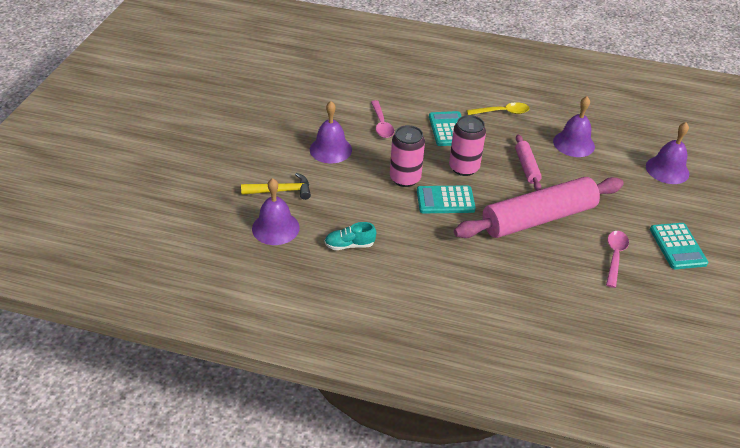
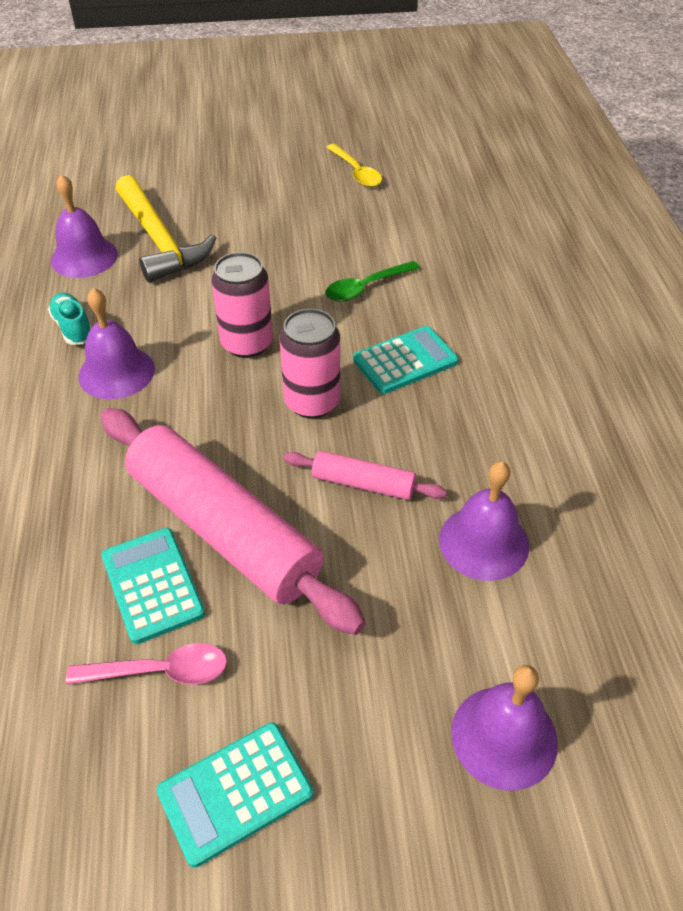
camera: 70 degrees right, 5 degrees up
(281, 191) = (159, 241): yellow hammer -> yellow hammer, size x1.63
(330, 149) = (273, 257): purple bell -> purple bell (116, 372)
(381, 124) = (366, 287): pink spoon -> green spoon
(445, 200) = (216, 400): turquoise calculator -> turquoise calculator (152, 585)
(502, 112) = (507, 416): yellow spoon -> yellow spoon (356, 172)
(527, 167) = (363, 484): pink rolling pin -> pink rolling pin turned 45 degrees clockwise

